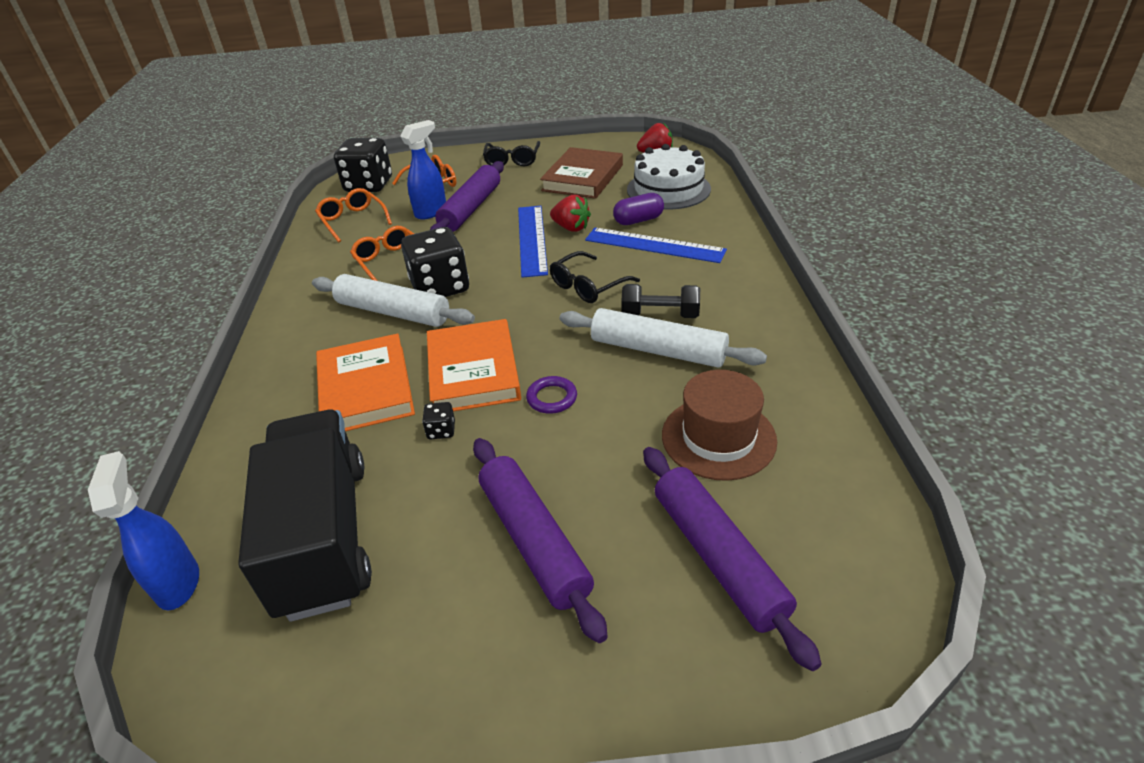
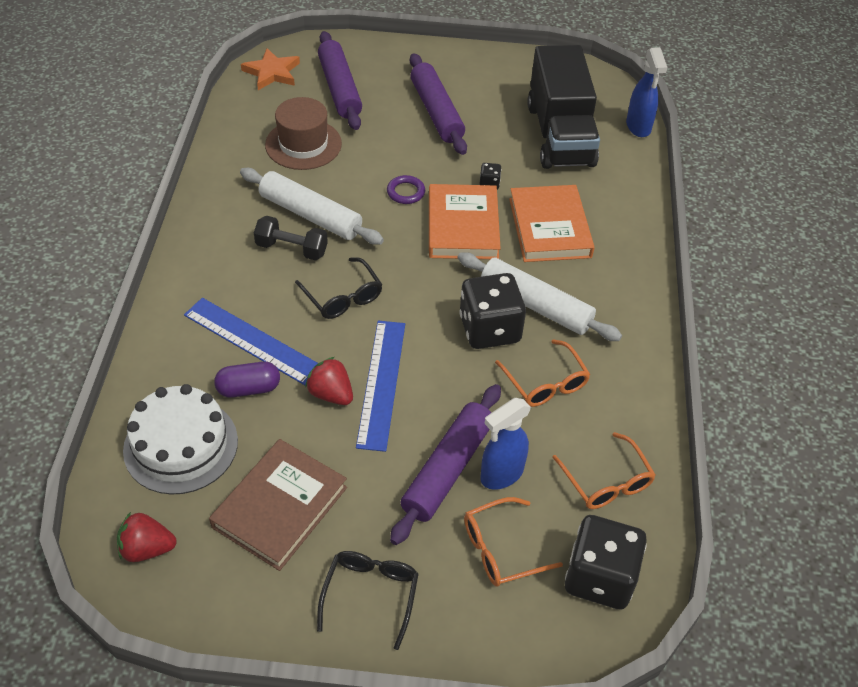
camera: 175 degrees left, 10 degrees up
(587, 286) = (343, 297): black glasses -> black glasses turned 90 degrees clockwise
(859, 569) = (272, 72): none -> orange star

